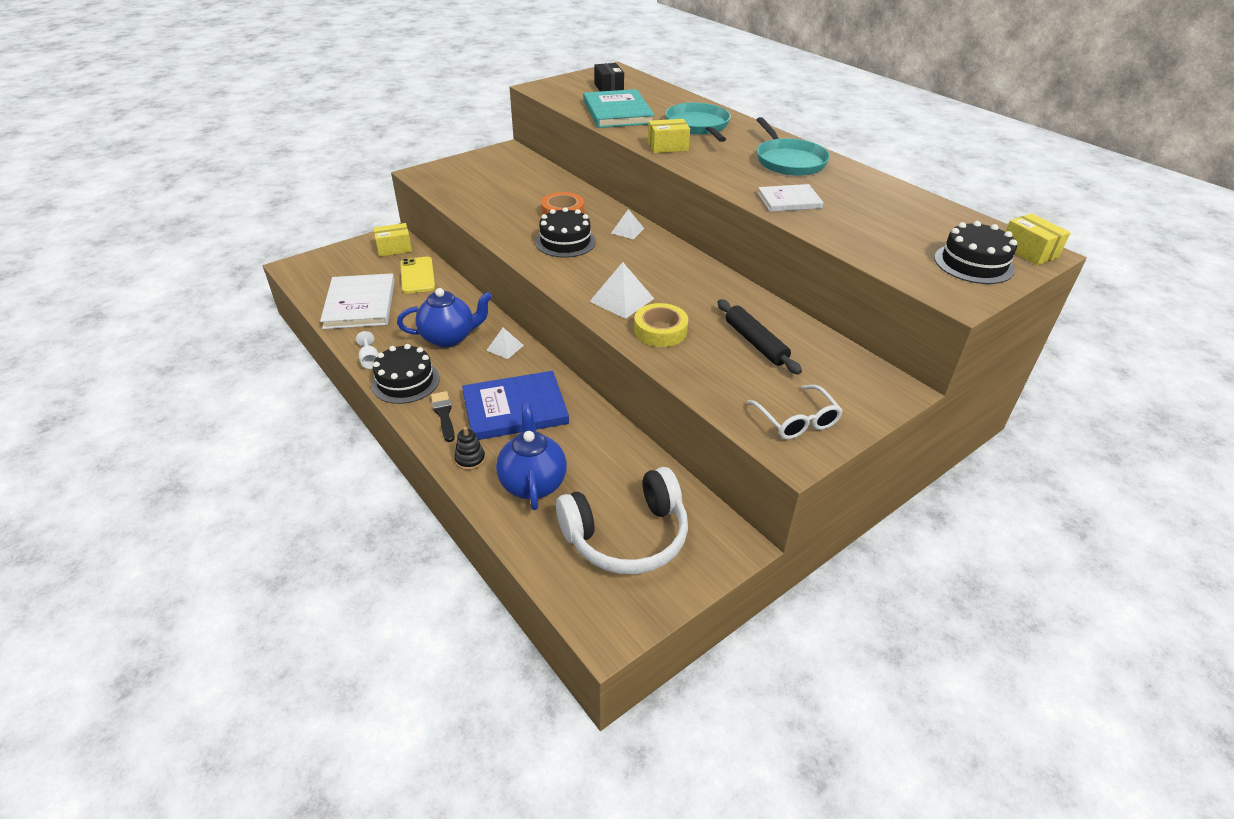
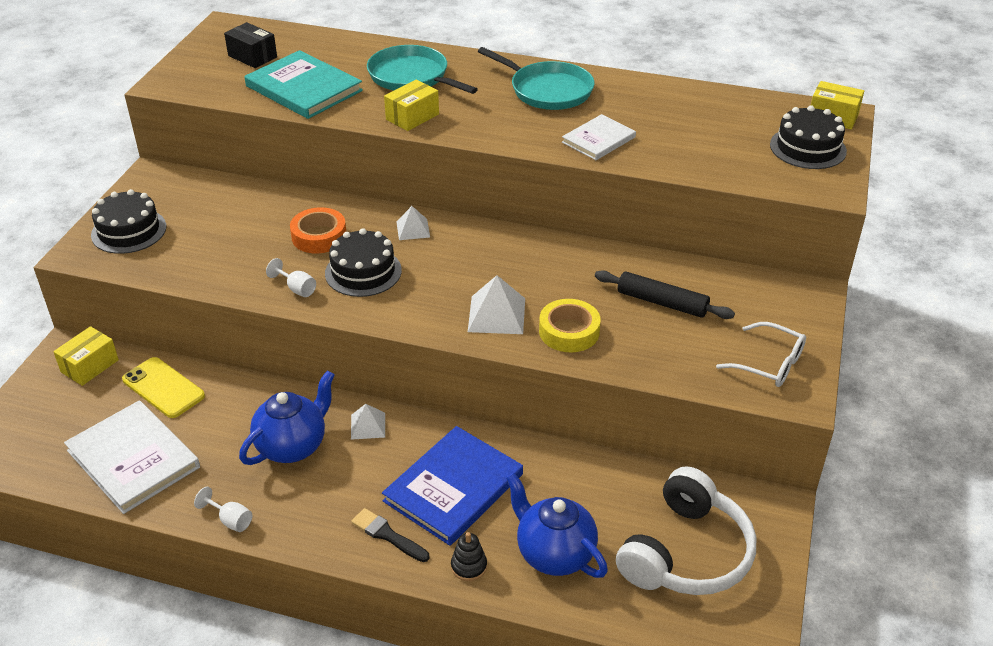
camera: 35 degrees left, 0 degrees up
(405, 381) = (302, 522): black cake -> black cake (129, 231)
(514, 235) = (297, 289): none -> white goblet

